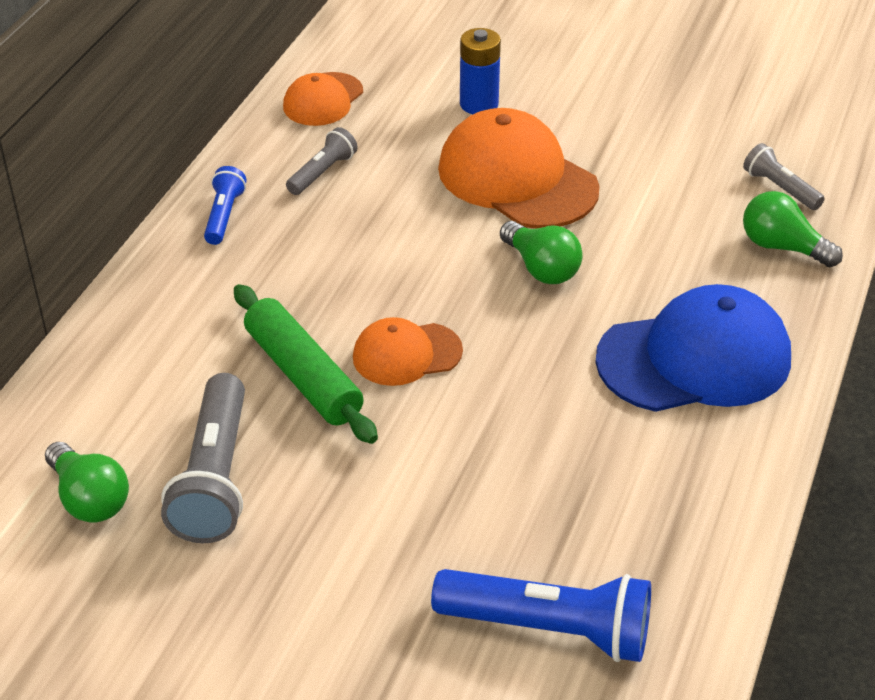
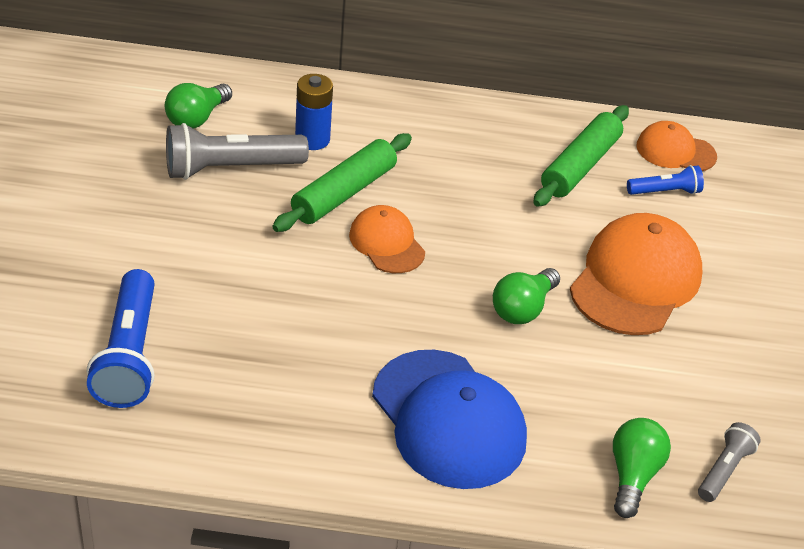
camera: 70 degrees right, 0 degrees up
(224, 216) = (501, 124): blue flashlight -> blue flashlight (665, 192)
(322, 173) = (580, 166): grey flashlight -> green rolling pin
(479, 104) = (728, 243): blue battery -> blue battery (312, 139)

